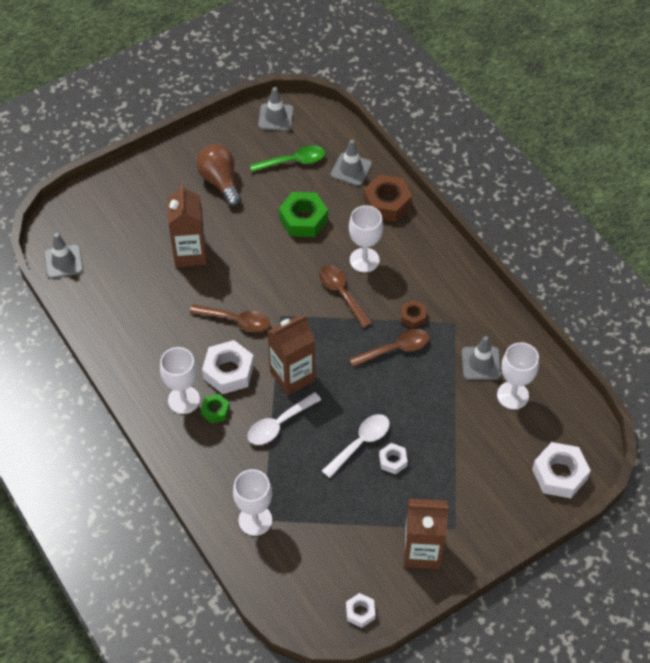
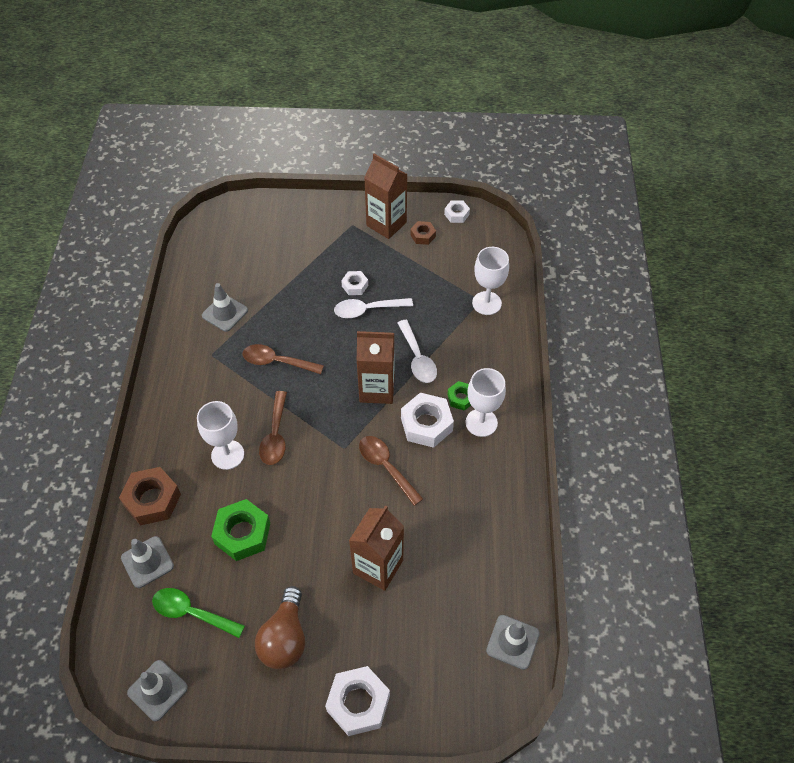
camera: 145 degrees left, 0 degrees up
(279, 424) = (417, 358): white spoon -> white spoon turned 75 degrees clockwise
(413, 317) = (238, 379): brown nut -> brown nut (423, 235)
(512, 395) = (227, 279): white goblet -> none
(559, 474) = (252, 216): white nut -> white nut (358, 703)

